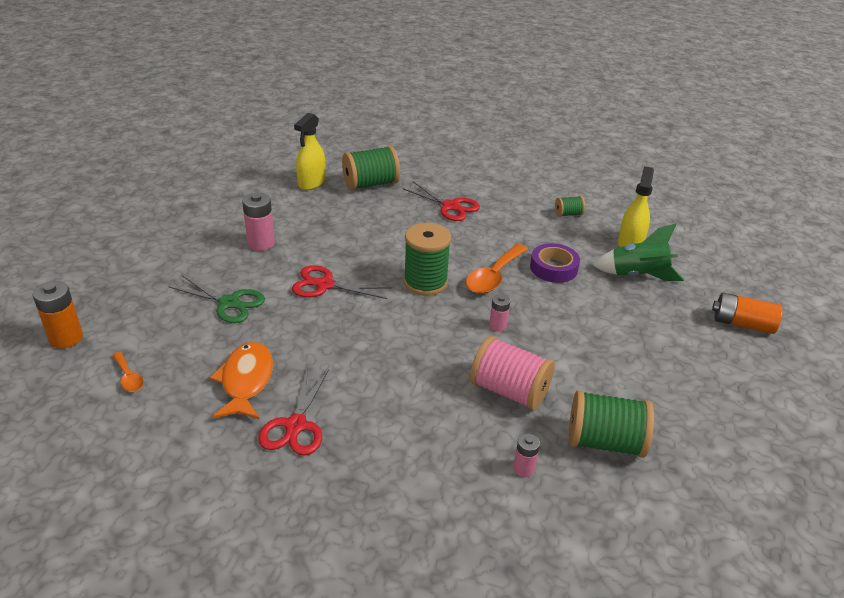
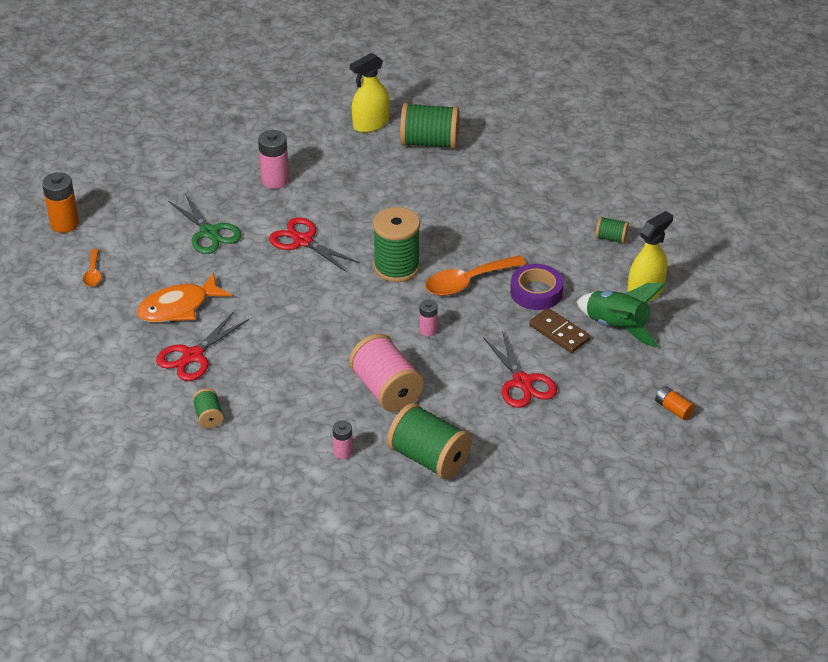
camera: 30 degrees right, 5 degrees up
(246, 381) = (178, 307): orange fish -> orange fish turned 150 degrees counterclockwise
(359, 485) = (208, 416): none -> green spool
(450, 206) = (491, 193): red scissors -> red scissors (522, 382)
(601, 293) = (559, 333): none -> brown domino
(742, 324) = (673, 409): orange battery -> orange battery, size x0.58

